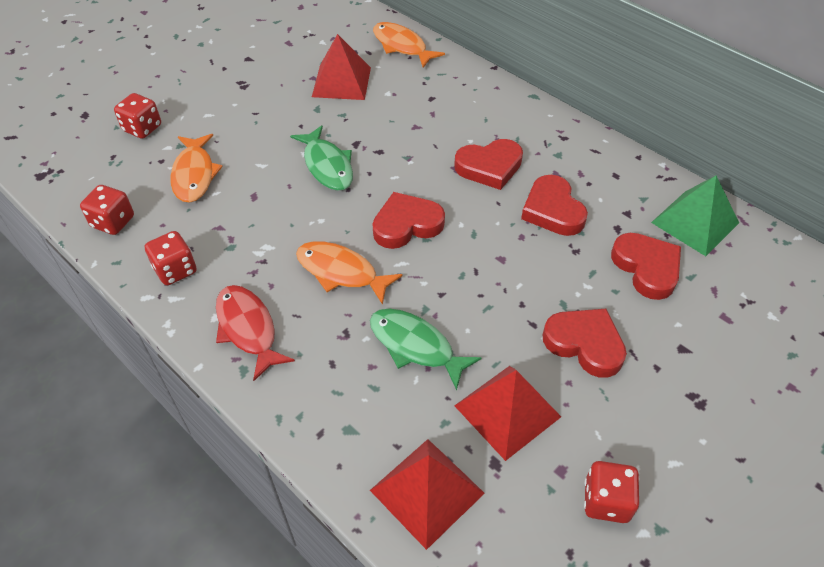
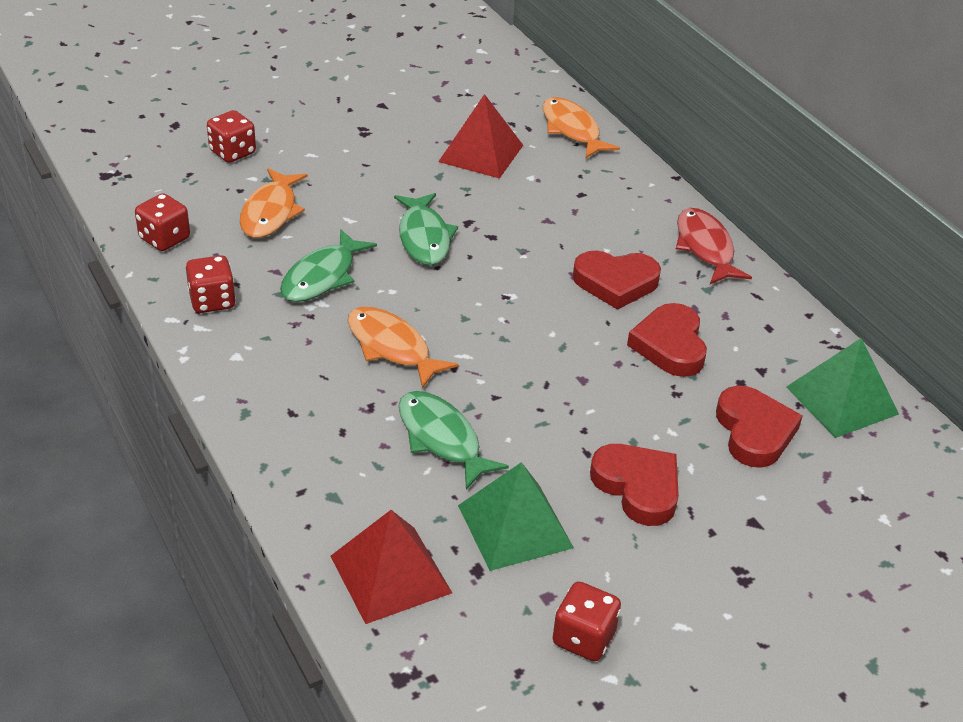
camera: 15 degrees right, 10 degrees down
(248, 329) = (266, 376): red fish -> red fish (705, 248)
(259, 222) = (322, 276): none -> green fish
(406, 225) = (488, 319): red heart -> none
(507, 411) = (515, 526): red pyramid -> green pyramid

